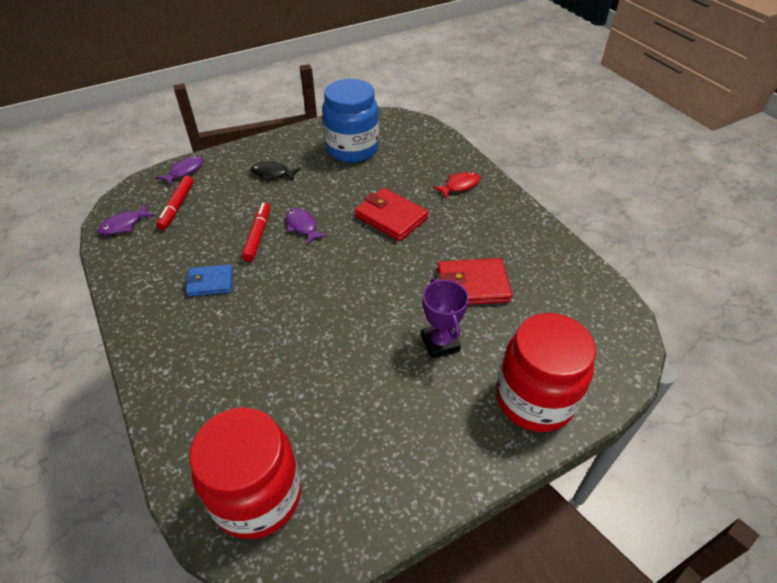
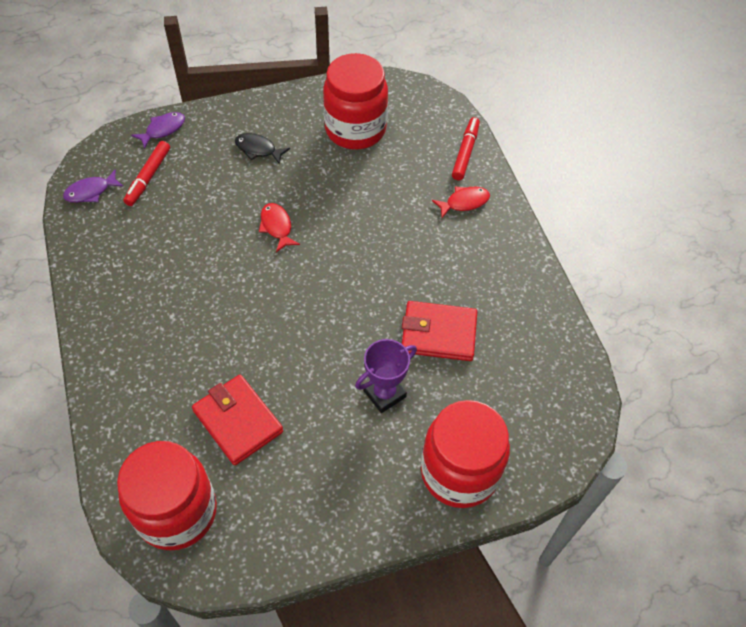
camera: 10 degrees right, 10 degrees up
(210, 282) = (169, 280): blue wallet -> none
(258, 235) = (227, 230): red marker -> red marker (465, 152)
(302, 226) = (277, 226): purple fish -> red fish
(352, 149) = (355, 129): blue jar -> red jar
(391, 217) = (375, 232): red wallet -> red wallet (238, 421)
(440, 343) = (384, 394): purple trophy -> purple trophy turned 60 degrees clockwise

